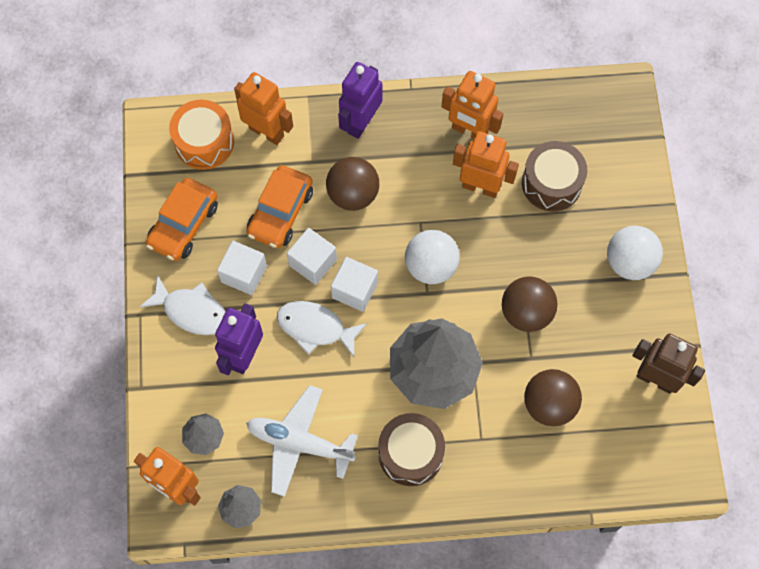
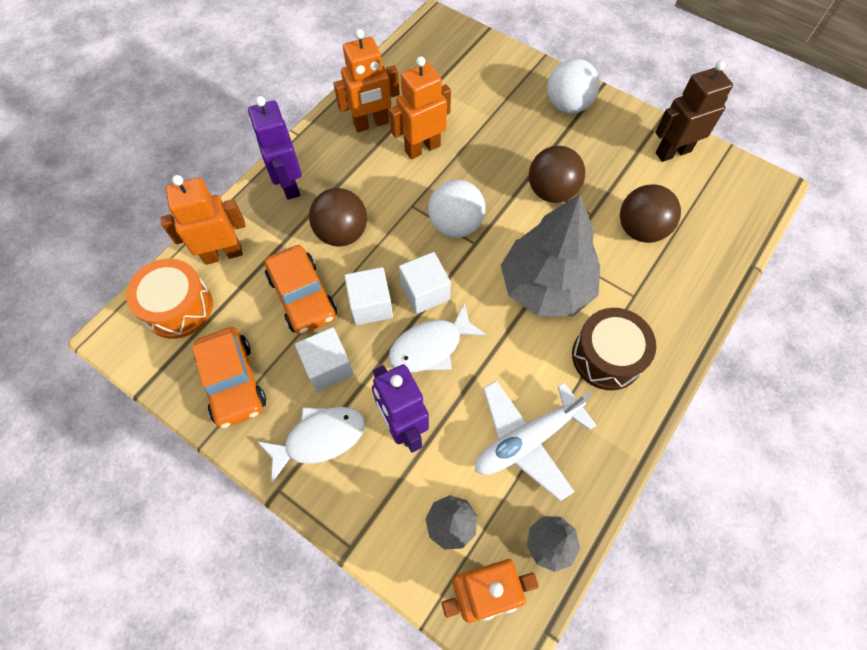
camera: 50 degrees left, 5 degrees down
(551, 183) = (463, 106): brown drum -> none

